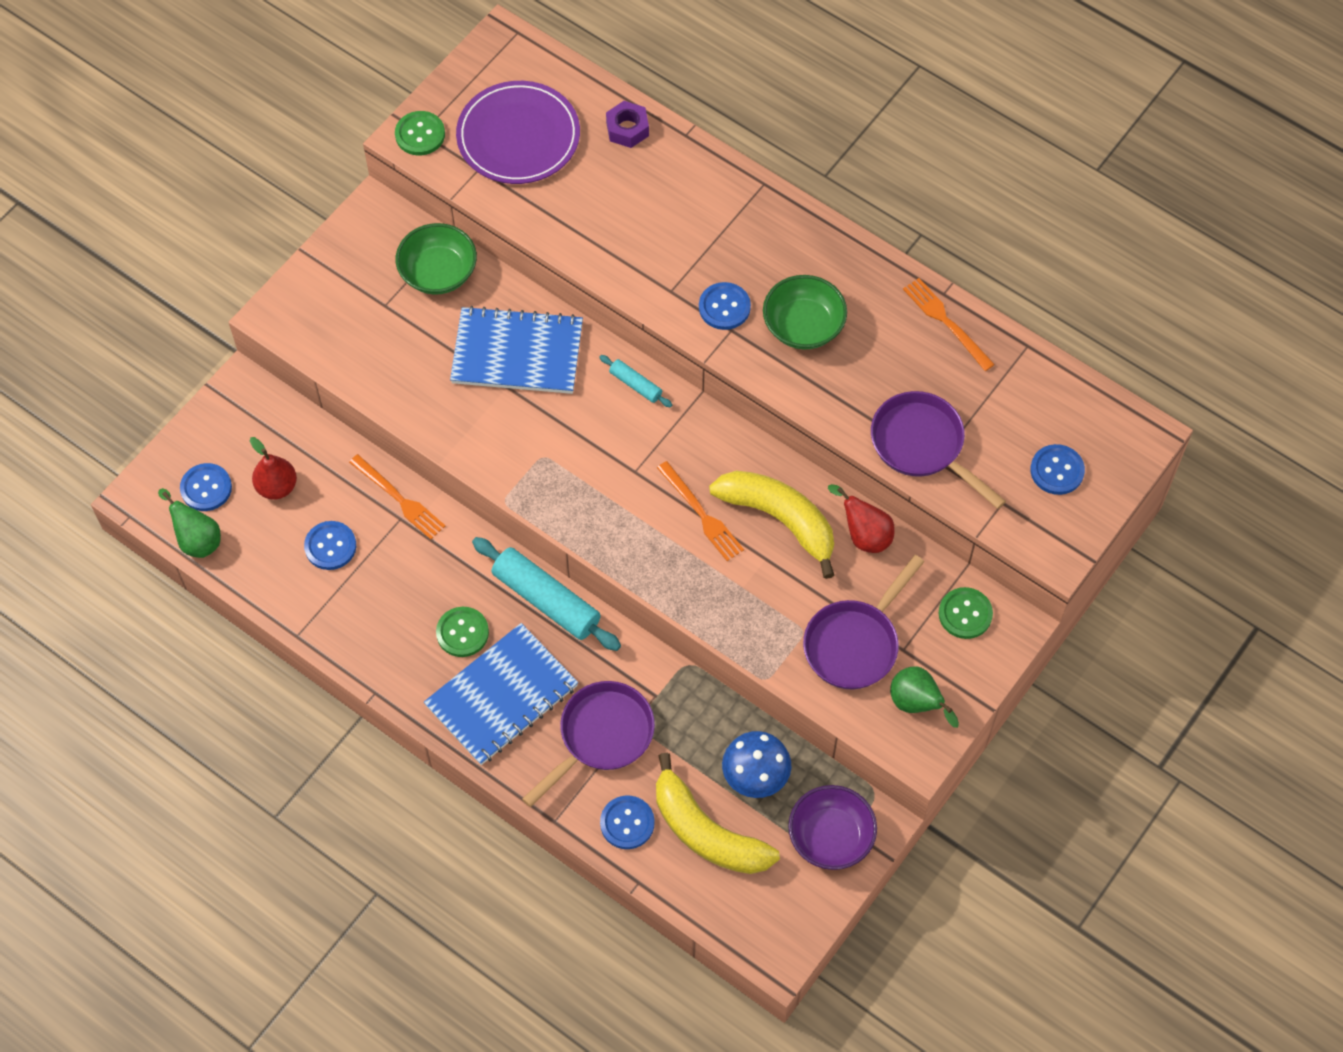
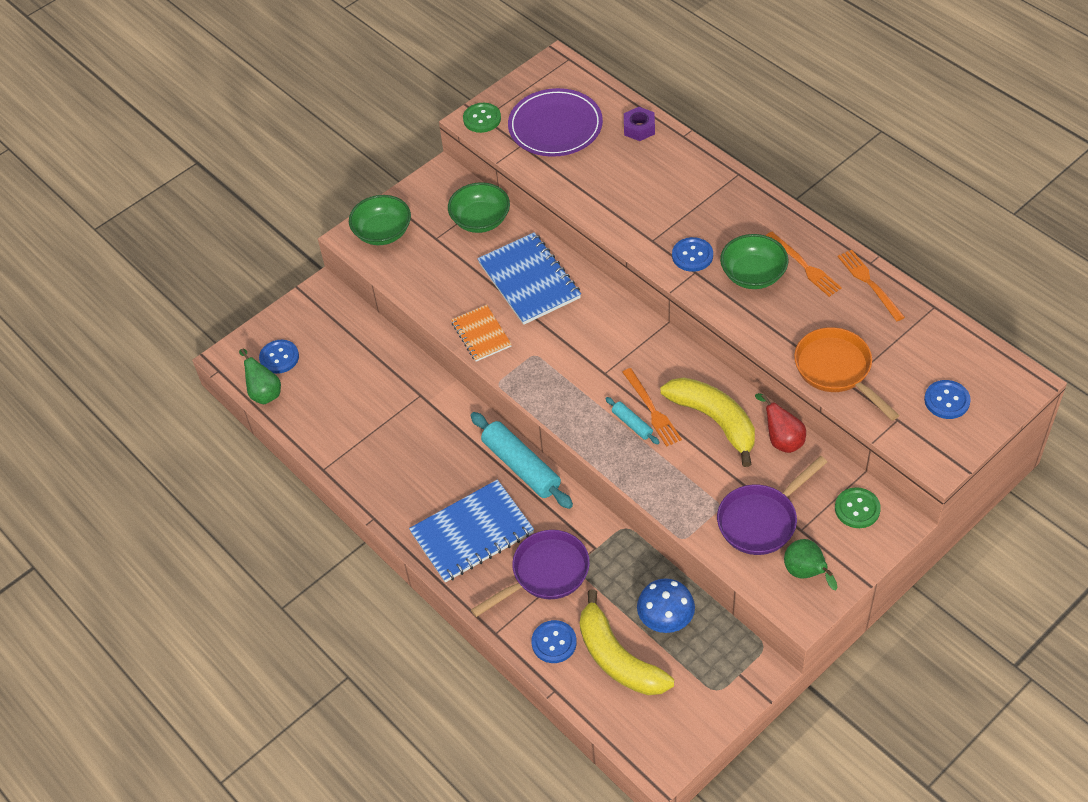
camera: 15 degrees right, 10 degrees down
(277, 487) = (332, 362): red pear -> none
(313, 304) = (382, 232): none -> green bowl
(330, 546) = (363, 408): blue button -> none
(399, 499) = (422, 381): orange fork -> orange fork (804, 266)
(462, 633) = (451, 482): green button -> none
(470, 436) = (481, 334): none -> orange notebook
(517, 353) = (529, 280): blue notebook -> blue notebook turned 45 degrees clockwise
(635, 385) = (616, 312): turquoise rolling pin -> turquoise rolling pin (632, 424)
(831, 837) = (721, 676): purple bowl -> none
(922, 446) = (836, 370): purple pan -> orange pan

